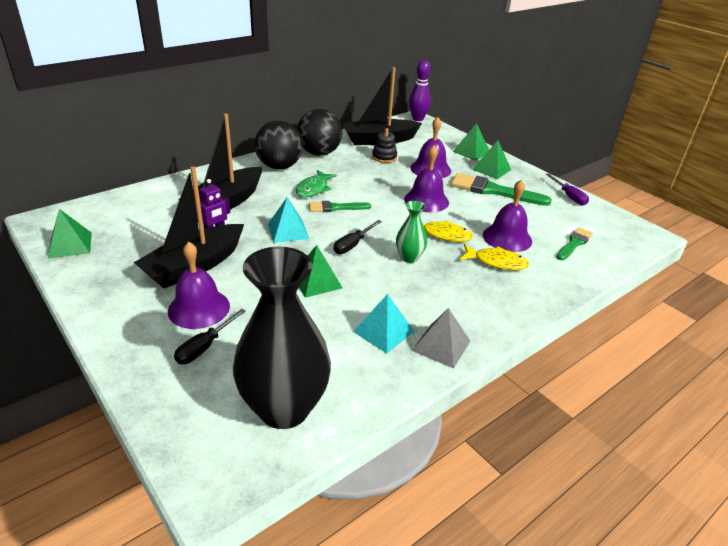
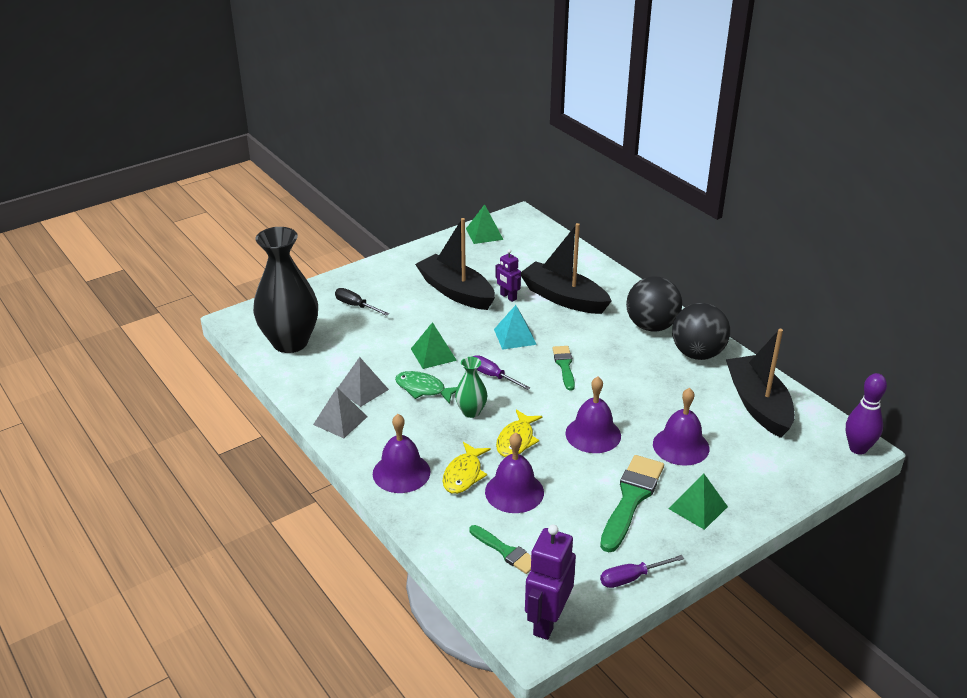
camera: 95 degrees right, 0 degrees up
(199, 308) = (400, 299): purple bell -> purple bell (401, 472)
(313, 189) = (603, 350): green fish -> green fish (423, 389)
(353, 245) = (492, 376): black screwdriver -> purple screwdriver
(383, 331) = (362, 389): turquoise pyramid -> grey pyramid
(384, 157) = (703, 406): black stacking toy -> none
(471, 152) = (753, 494): green pyramid -> none
(628, 229) = (547, 621): none -> purple robot

